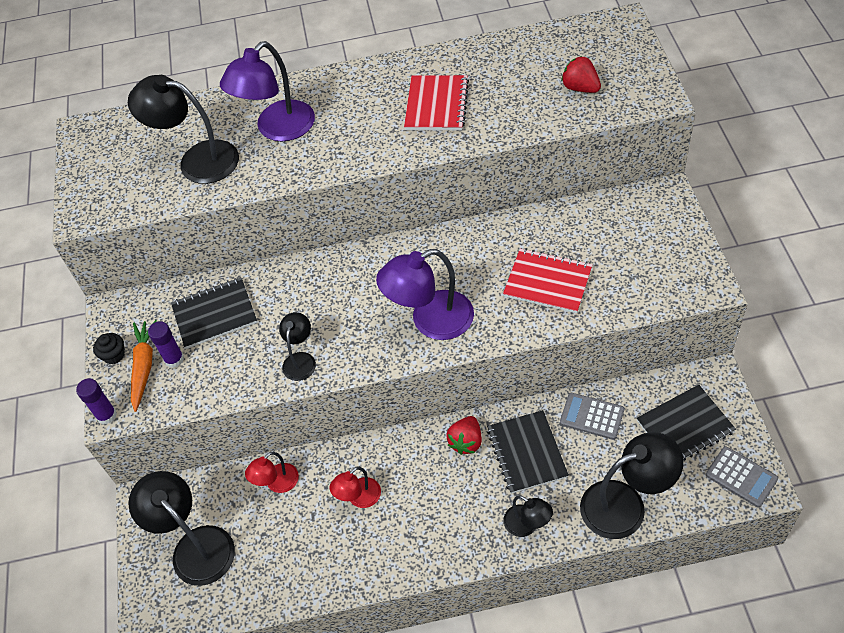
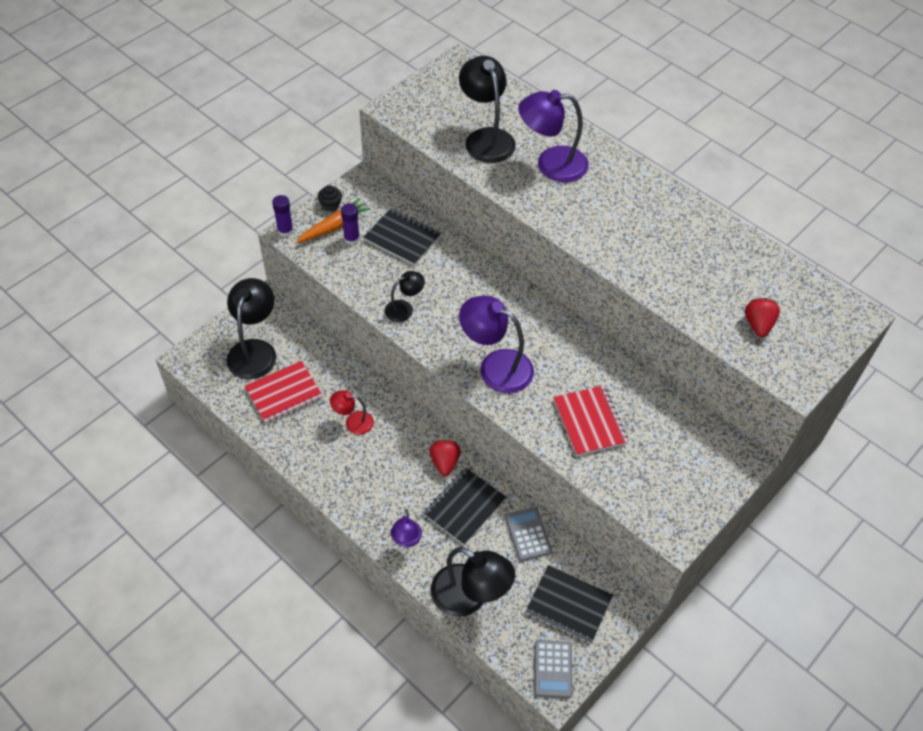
camera: 45 degrees right, 0 degrees up
(277, 483) = (330, 367): red lamp -> none
(436, 105) = (657, 243): red notebook -> red notebook (284, 393)
(466, 442) = (444, 462): red strawberry -> red strawberry turned 105 degrees clockwise
(527, 525) = (406, 540): black lamp -> purple lamp

